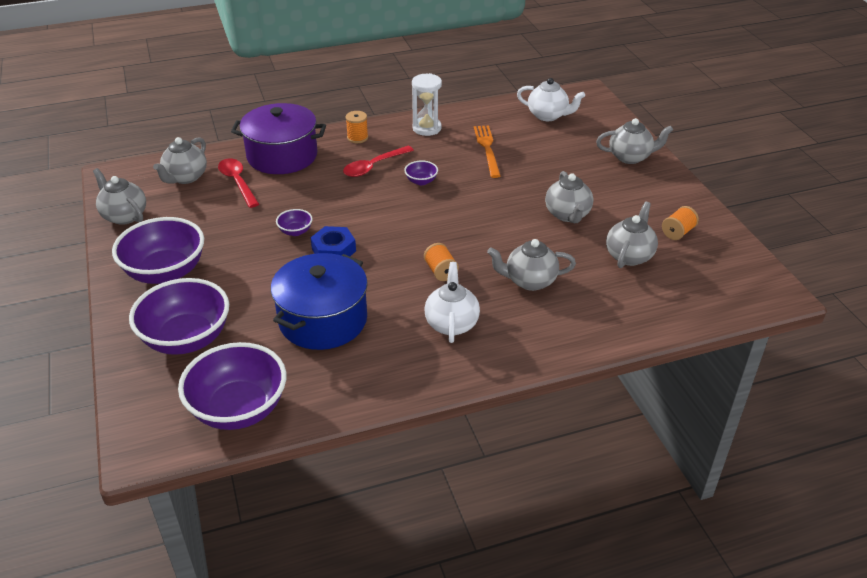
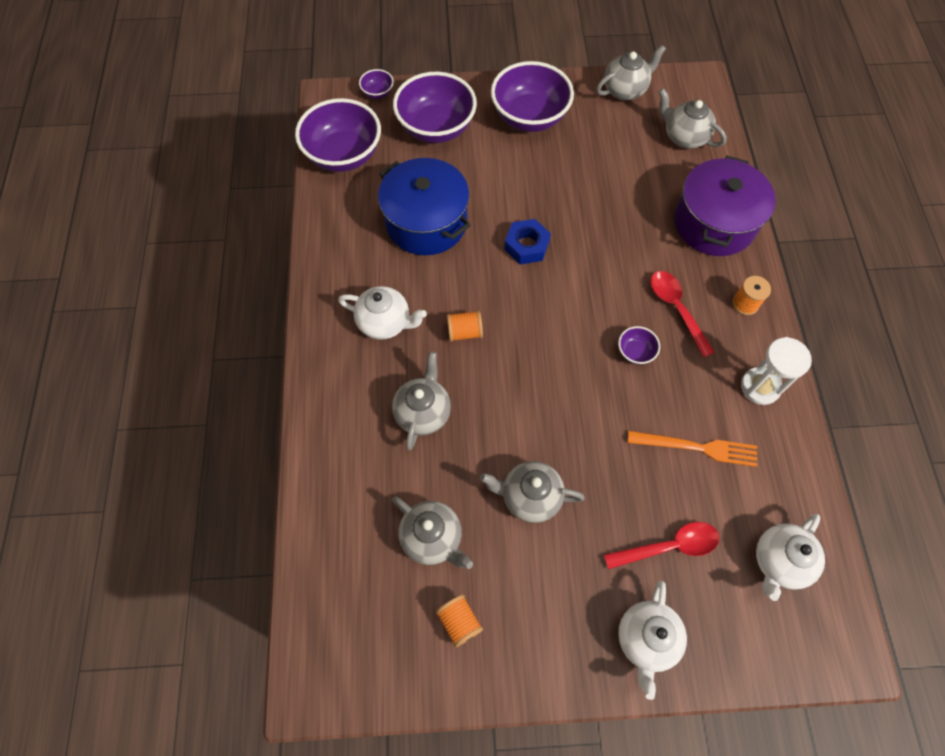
camera: 105 degrees right, 25 degrees up
(237, 182) = (666, 179): red spoon -> red spoon (668, 546)
(295, 231) = (566, 218): purple bowl -> purple bowl (378, 93)
(630, 157) = (646, 639): grey teapot -> white teapot

